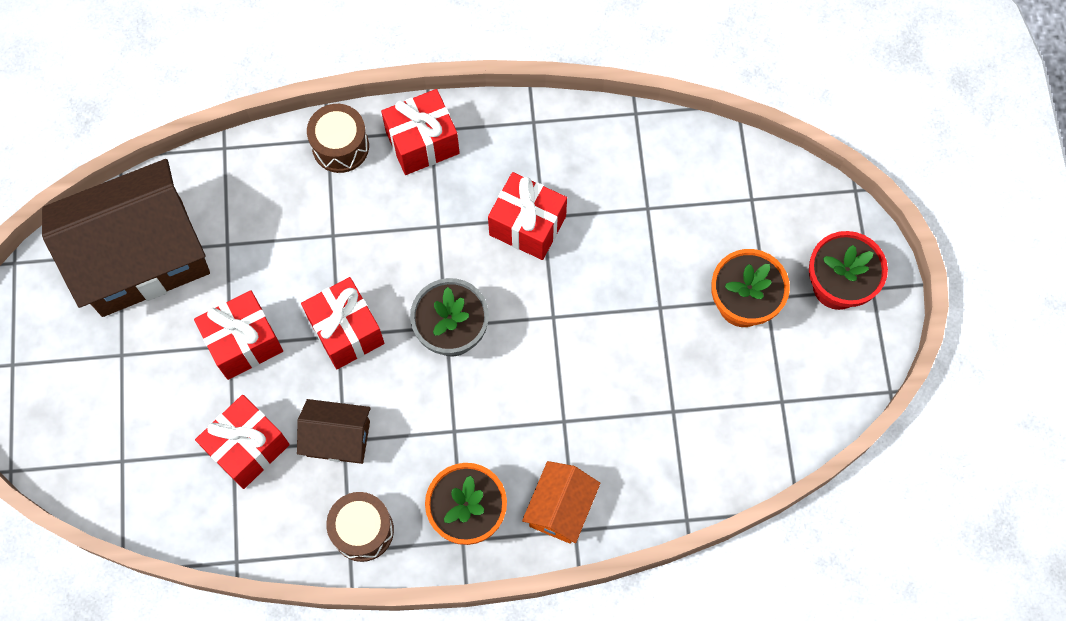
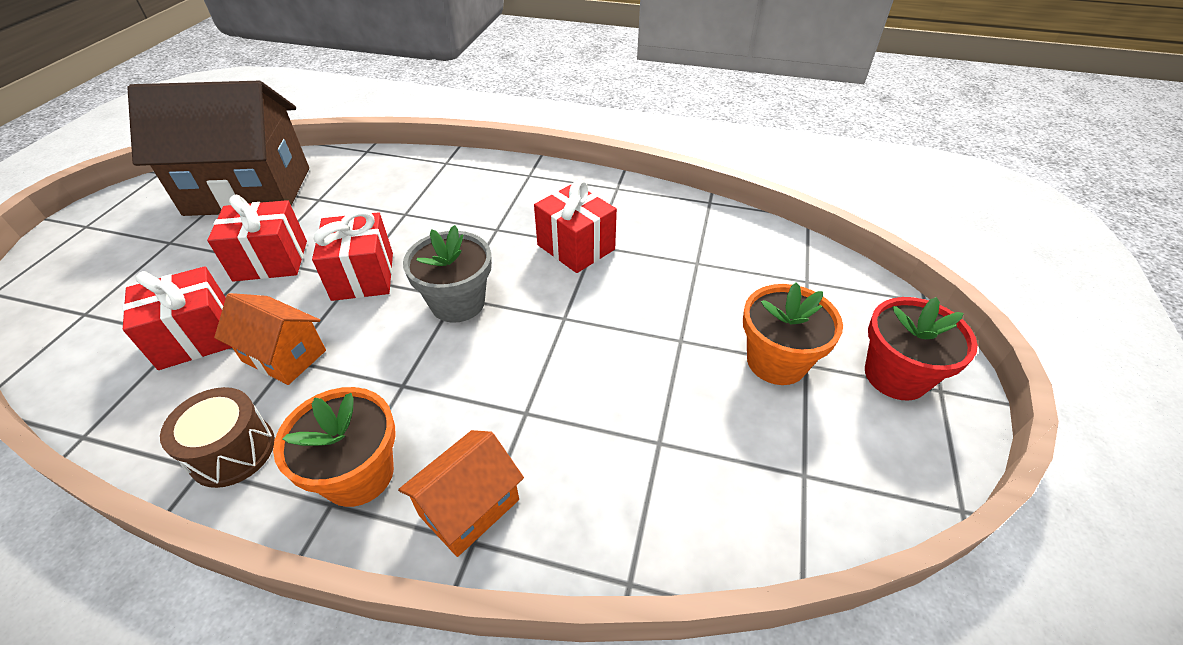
camera: 20 degrees right, 25 degrees down
(338, 438) = (284, 356): brown house -> orange house
(340, 146) = (452, 168): brown drum -> none
(422, 142) = (517, 179): red gift -> none

